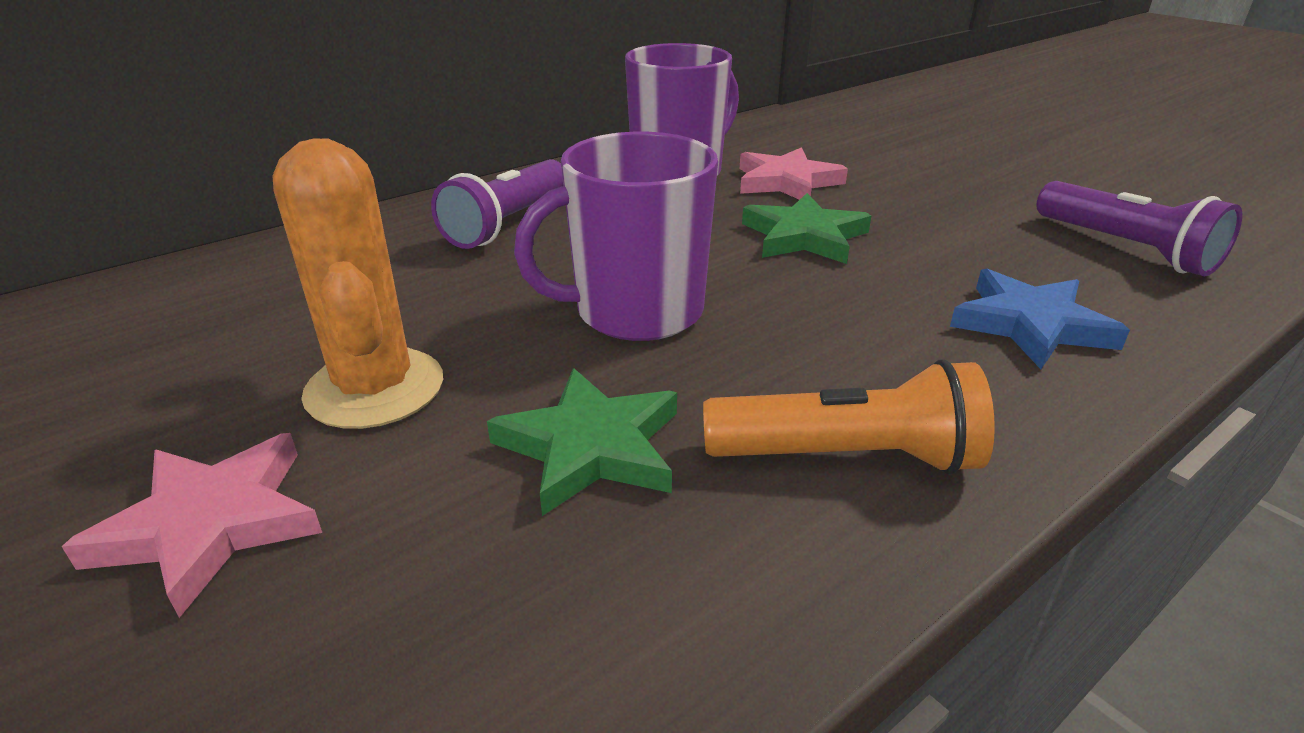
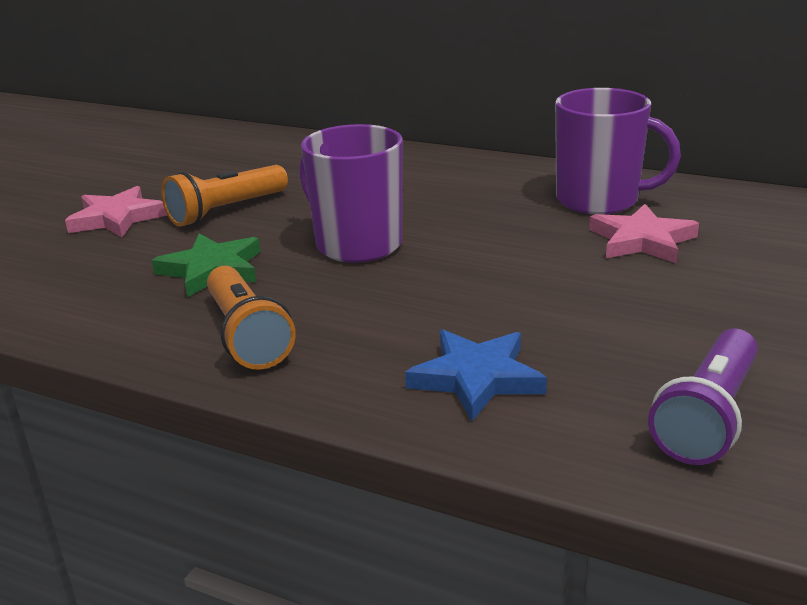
camera: 65 degrees right, 5 degrees down
(375, 388) = (226, 211): orange cactus -> orange flashlight
(508, 223) = (435, 179): purple flashlight -> none
(804, 236) = (535, 268): green star -> none

